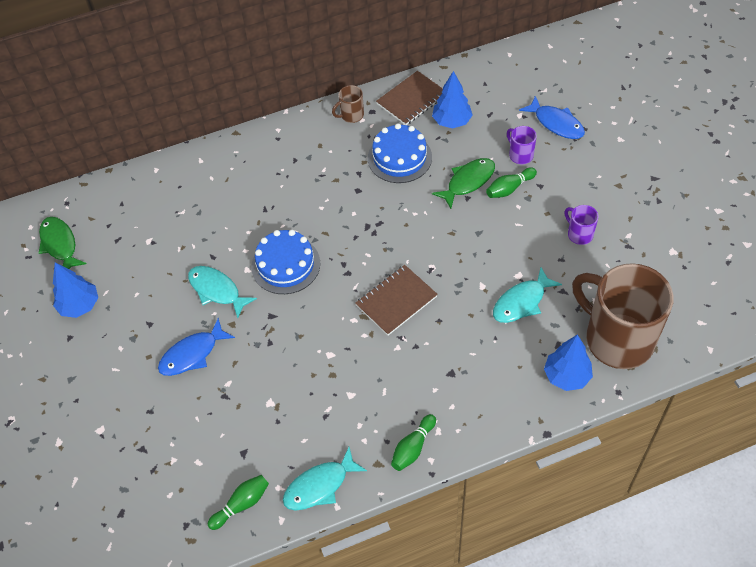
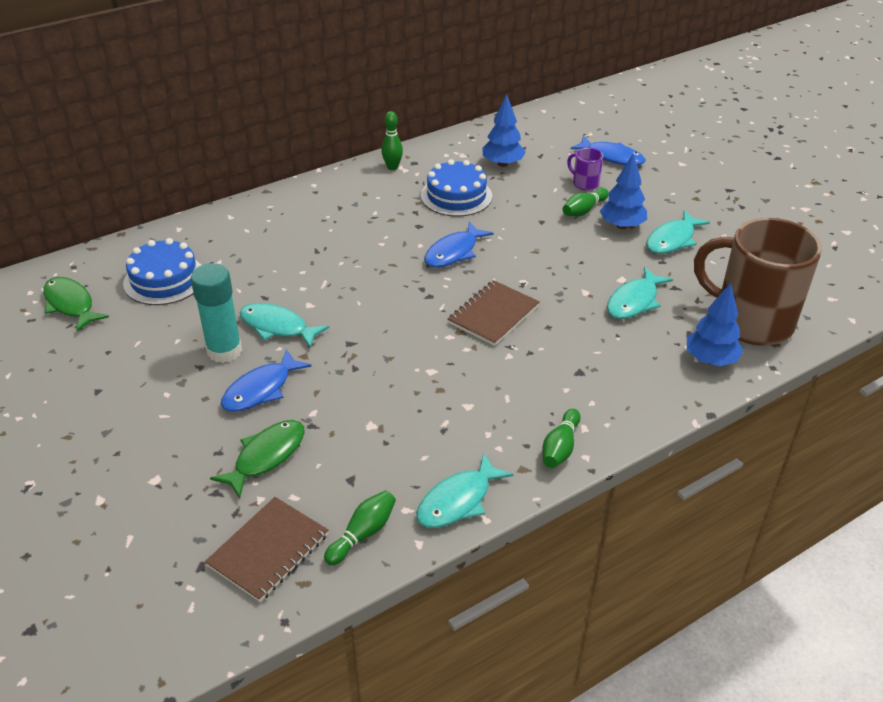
camera: 15 degrees left, 15 degrees down
(80, 306) = (106, 359): blue tree -> blue tree (622, 226)
(171, 310) = (224, 351): none -> turquoise glue stick
(286, 265) = (354, 296): blue cake -> blue cake (164, 279)
(351, 115) = (392, 167): brown mug -> green bowling pin
(380, 225) = (454, 252): none -> blue fish
(411, 99) = (454, 150): brown notebook -> brown notebook (268, 550)
(468, 182) = (537, 209): green fish -> green fish (266, 456)
(579, 234) = (672, 240): purple mug -> turquoise fish

